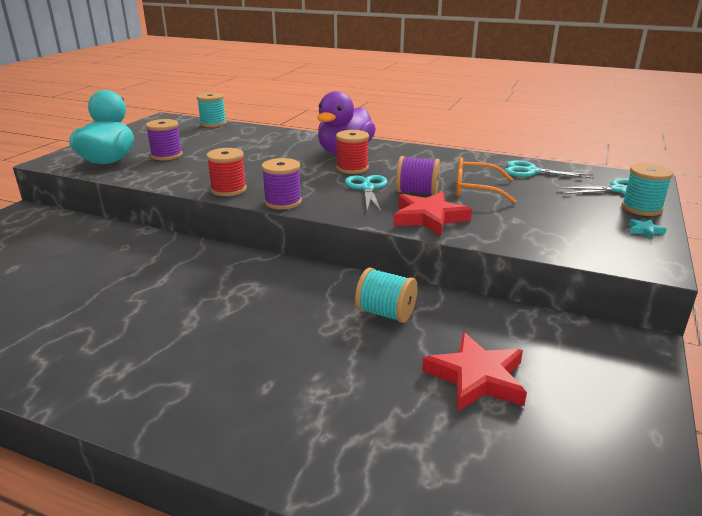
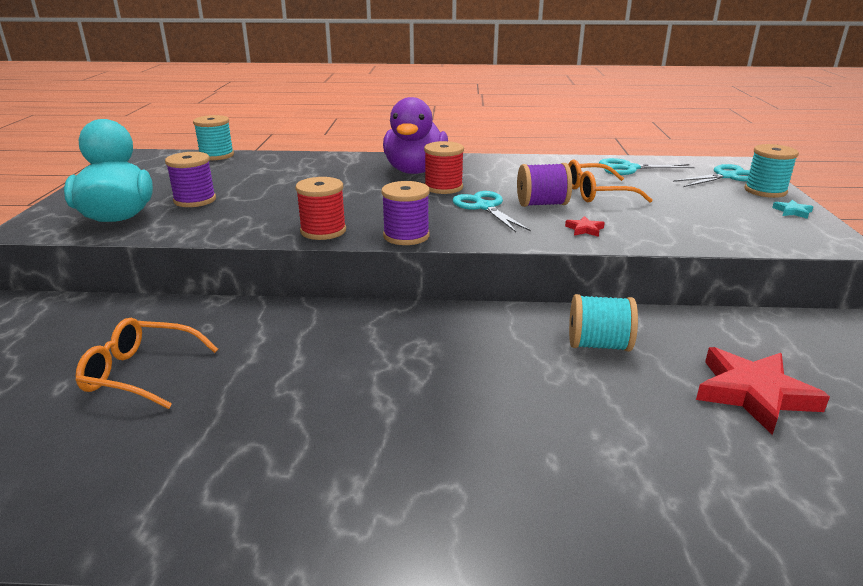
camera: 20 degrees left, 0 degrees up
(62, 269) = (141, 373): none -> orange glasses
(429, 218) = (584, 229): red star -> red star, size x0.43

